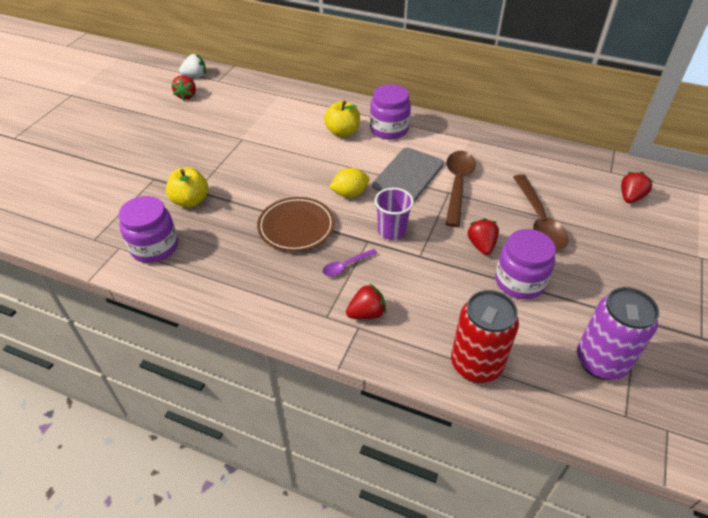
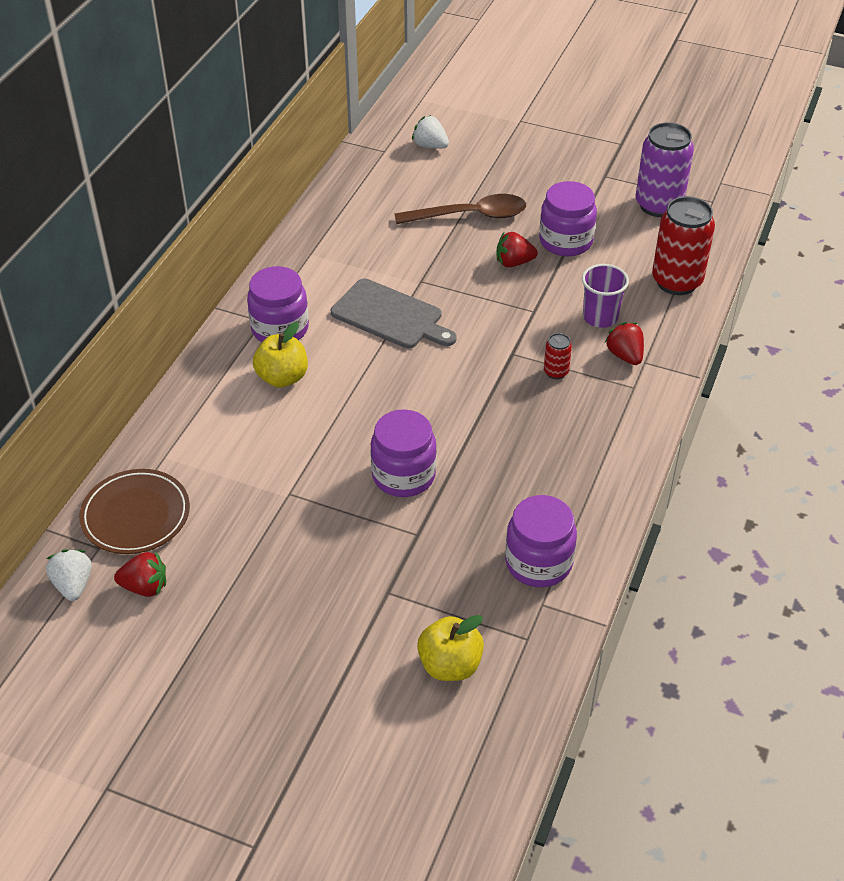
camera: 90 degrees left, 0 degrees up
(190, 200) = (440, 537): yellow apple -> yellow apple (450, 665)
(248, 184) = (403, 475): none -> purple jar
(296, 227) = (491, 419): brown plate -> brown plate (136, 515)
(346, 266) = (556, 372): purple spoon -> red can
(349, 193) = (424, 369): yellow lemon -> none
(392, 231) = (494, 332): purple cup -> purple cup (600, 317)
(457, 185) = (407, 272): brown spoon -> none
(630, 197) = (430, 146): red strawberry -> white strawberry

